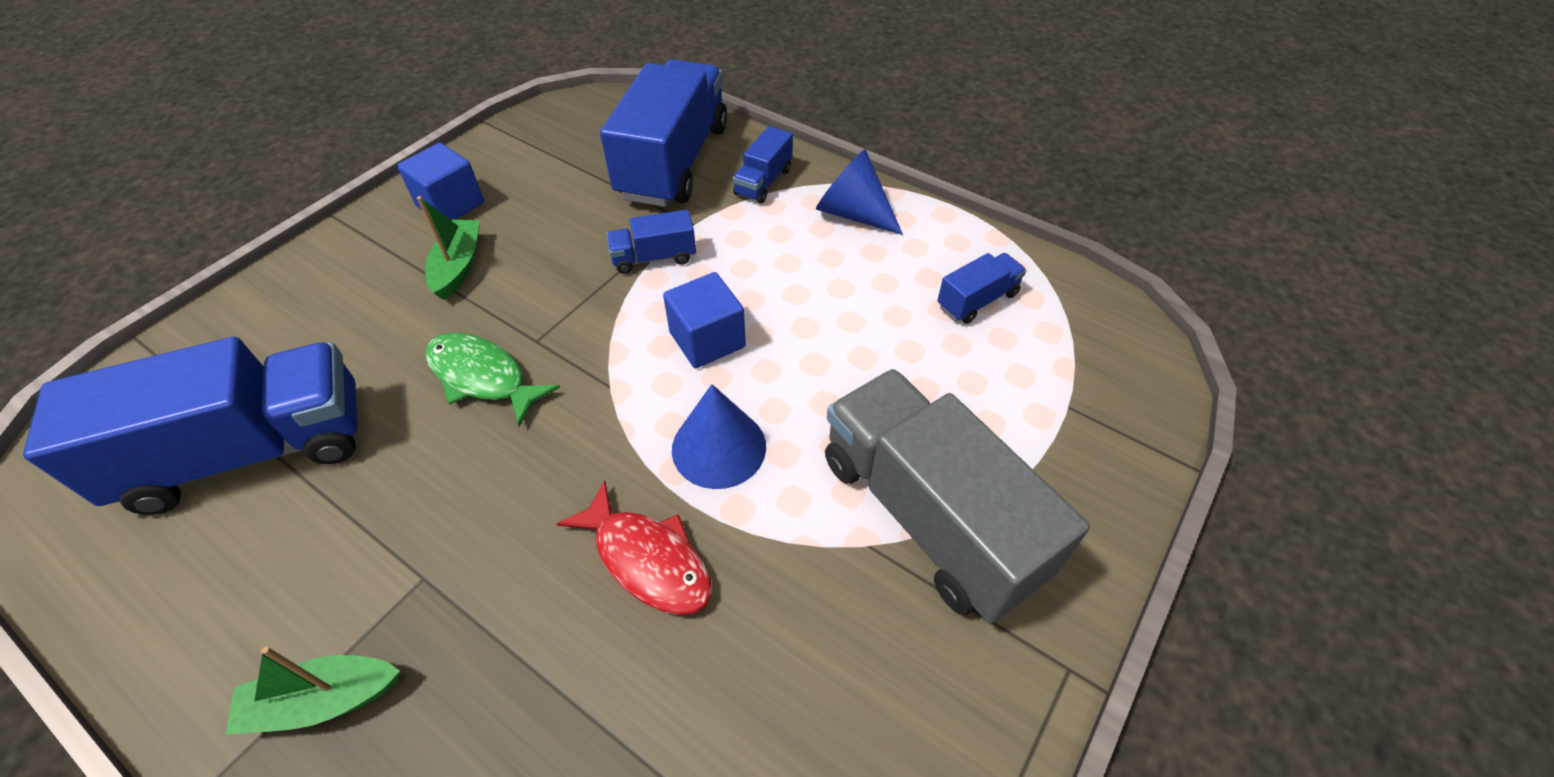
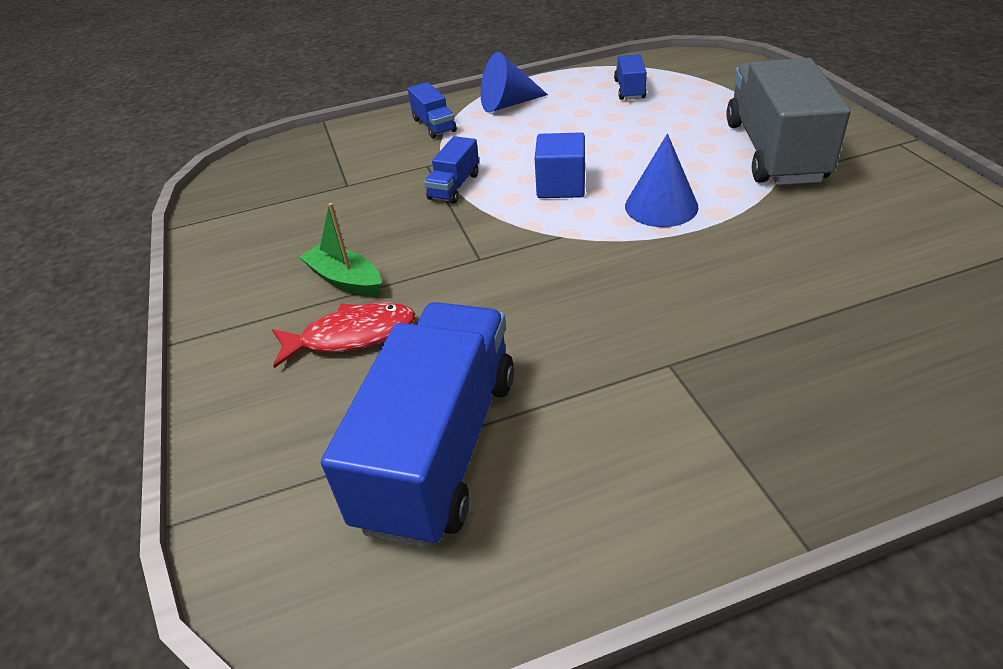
camera: 50 degrees left, 10 degrees down
(323, 700) = (750, 440): green boat -> none
(450, 204) = (259, 268): blue cube -> none
(482, 377) = (490, 293): green fish -> none
(647, 560) = (731, 257): red fish -> red fish (352, 336)
(674, 162) = (362, 153): blue truck -> none
(929, 515) = (774, 151): grey truck -> grey truck turned 90 degrees clockwise

